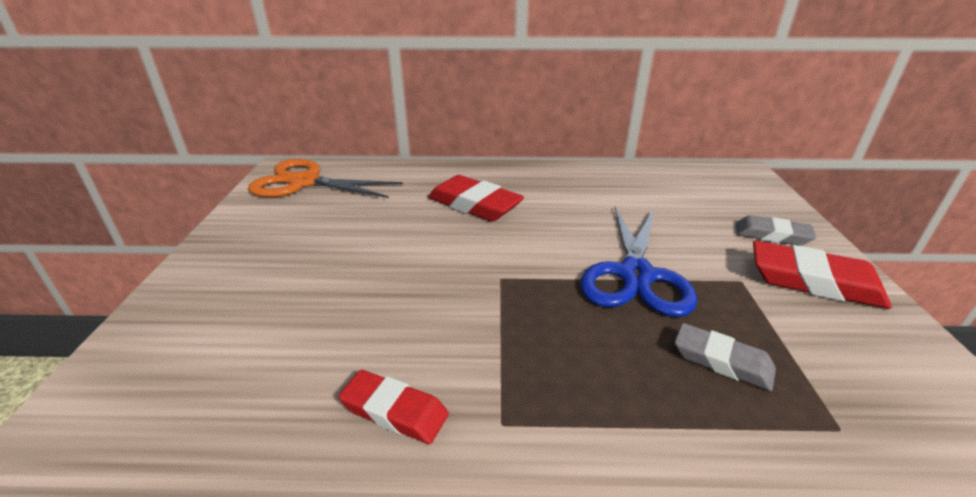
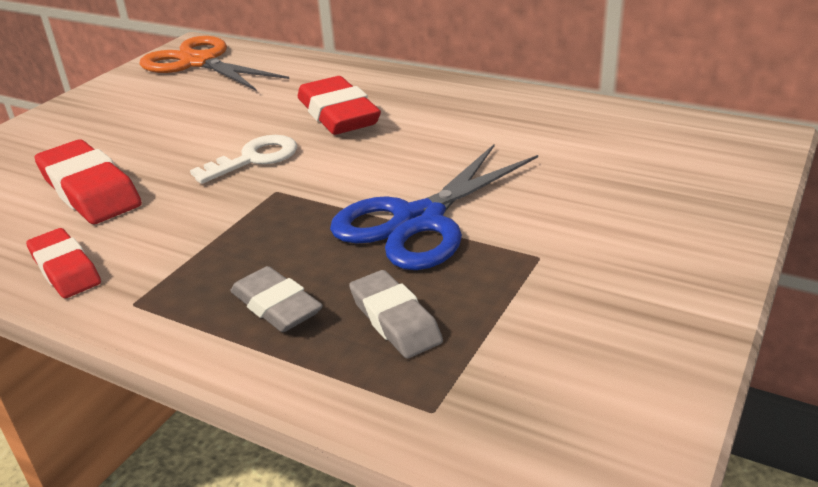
camera: 30 degrees right, 0 degrees up
(451, 255) = (254, 159): none -> white key
(772, 235) = (664, 219): grey eraser -> grey eraser (276, 306)
(813, 282) = (635, 281): red eraser -> red eraser (90, 190)

